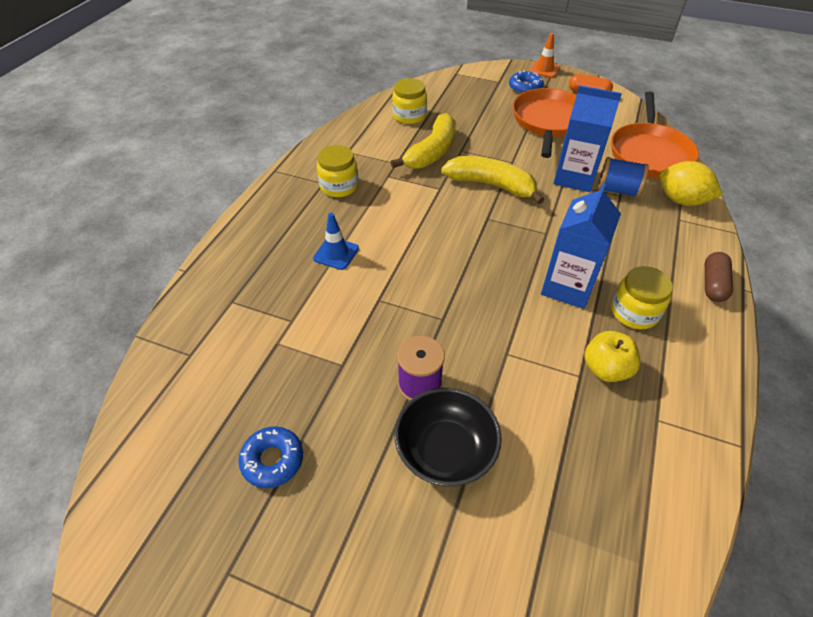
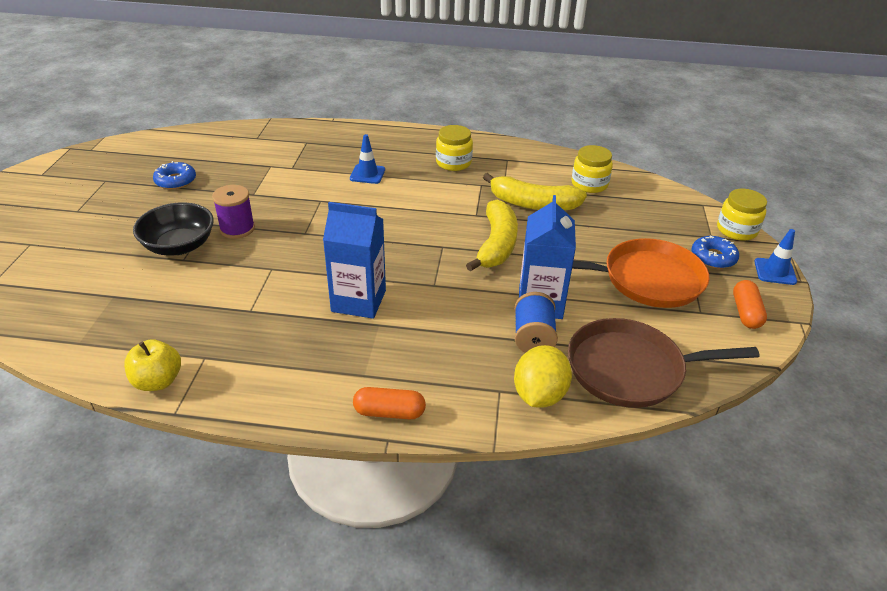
camera: 75 degrees right, 10 degrees down
(544, 70) = (775, 271): orange traffic cone -> blue traffic cone
(605, 369) = (259, 326): yellow apple -> yellow apple (158, 381)
(634, 312) = (333, 346): yellow jar -> yellow jar (736, 230)
(649, 153) = (631, 369): orange pan -> brown pan
(713, 284) = (389, 412): brown capsule -> orange capsule

